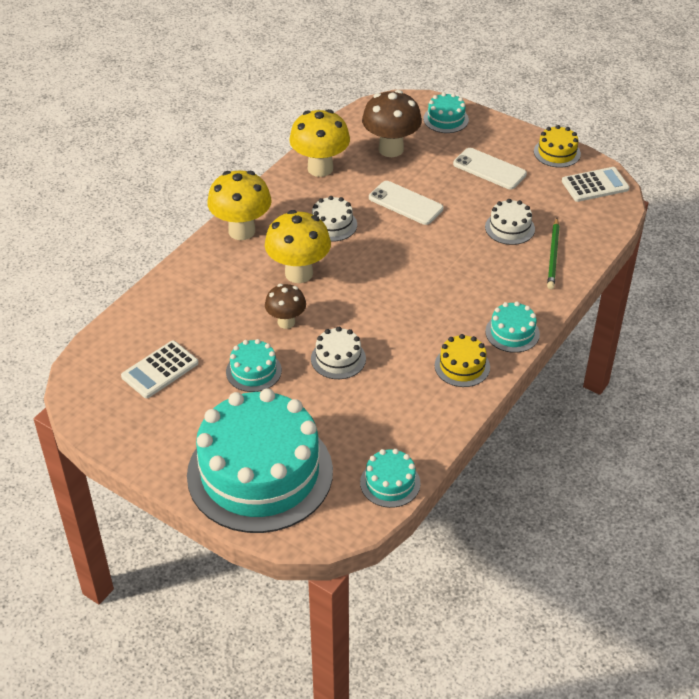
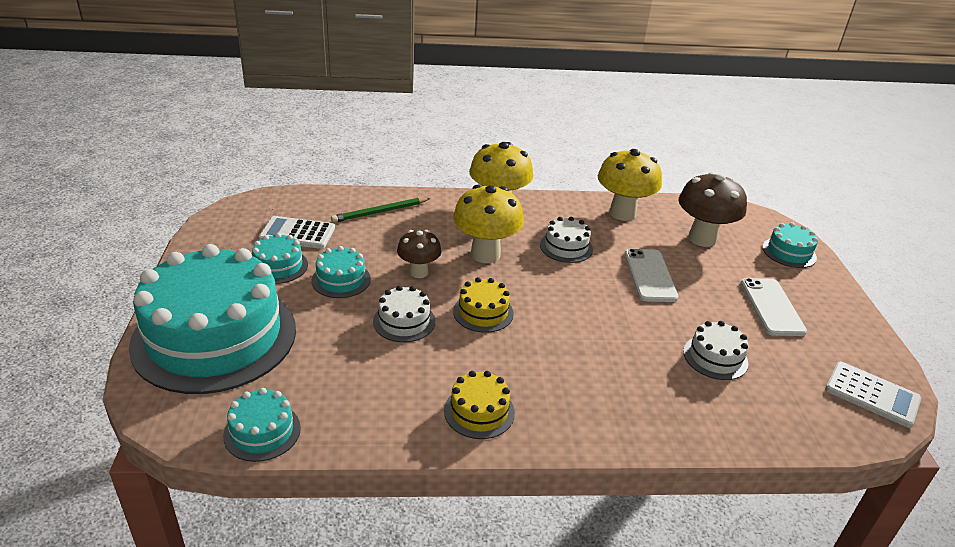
camera: 50 degrees right, 10 degrees down
(512, 333) = (570, 429): turquoise cake -> turquoise cake (278, 266)
(553, 256) = (722, 410): green pencil -> green pencil (380, 212)
(557, 153) = (868, 343): yellow cake -> yellow cake (483, 312)

